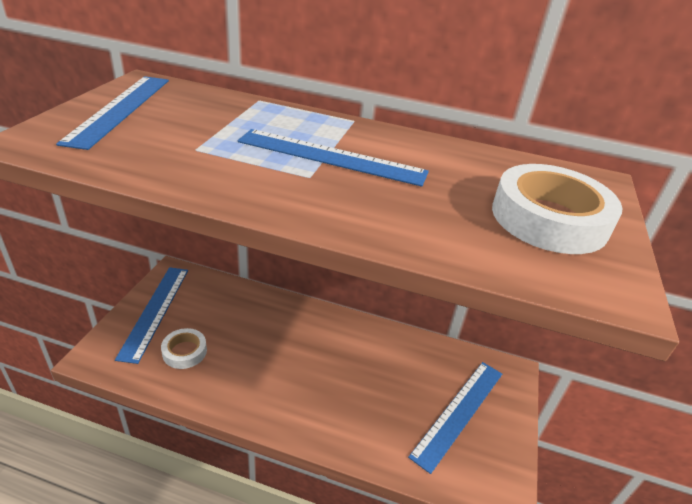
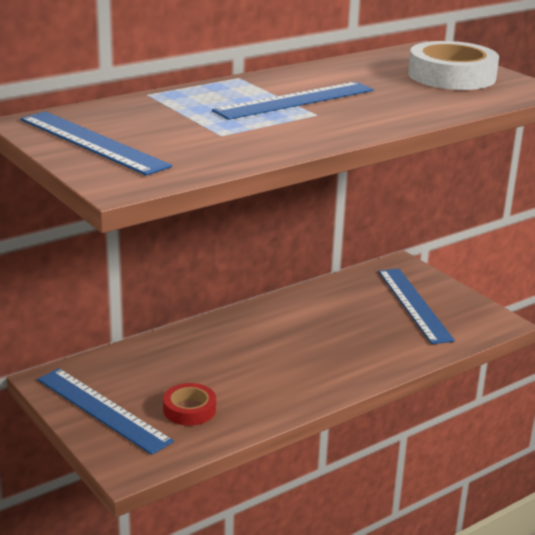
camera: 50 degrees left, 10 degrees down
(184, 352) = (189, 409): white tape -> red tape

